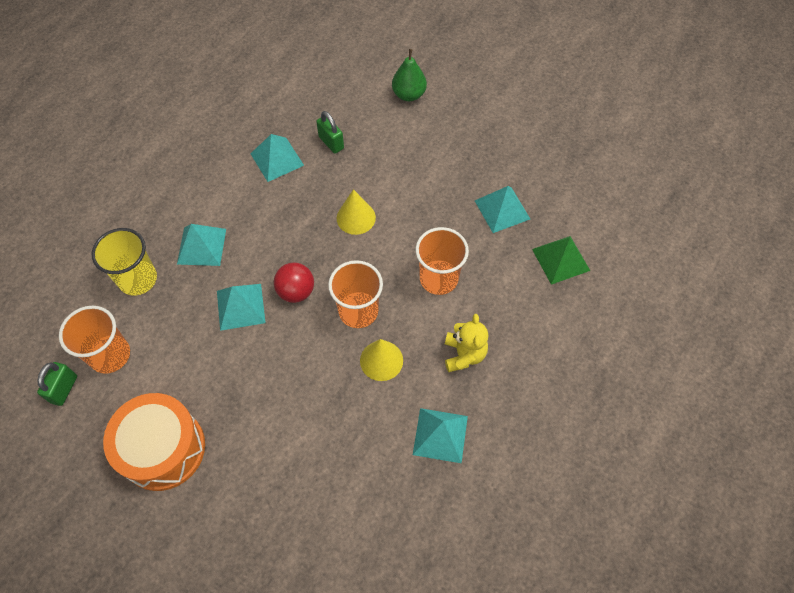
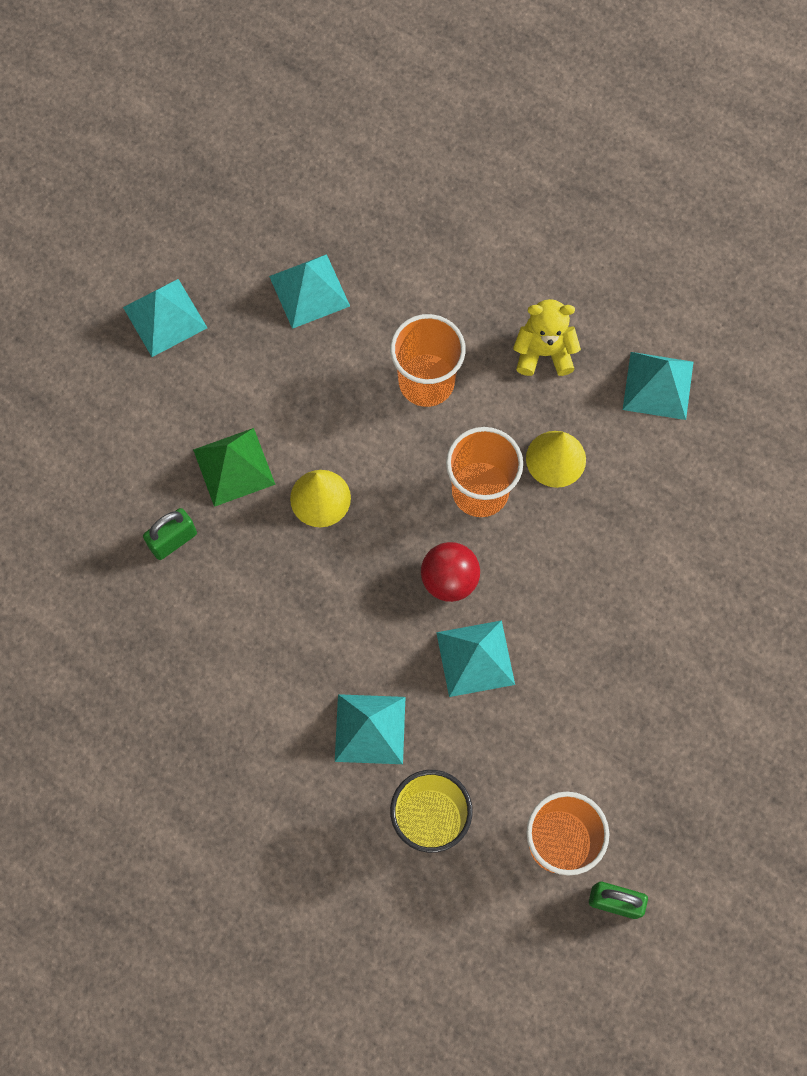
camera: 90 degrees left, 10 degrees up
(163, 448) = (695, 743): orange drum -> none
(277, 159) = (204, 625): turquoise pyramid -> turquoise pyramid (165, 317)
(409, 94) = (77, 419): green pear -> none
(560, 259) = (395, 220): green pyramid -> green pyramid (234, 467)

